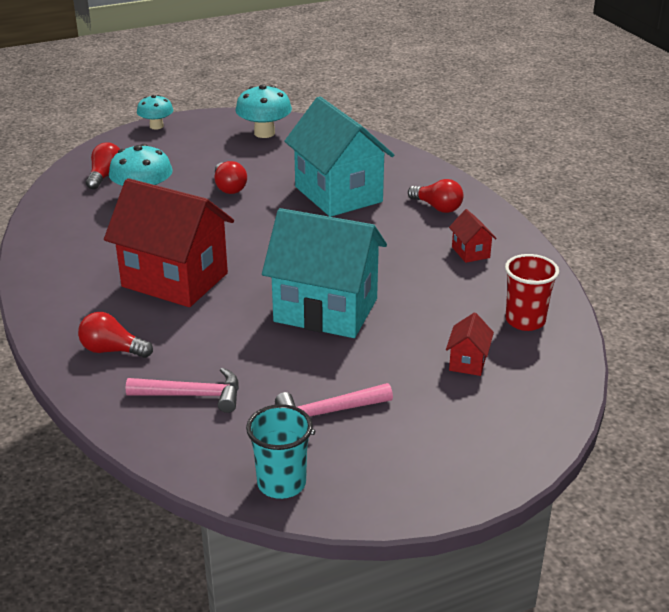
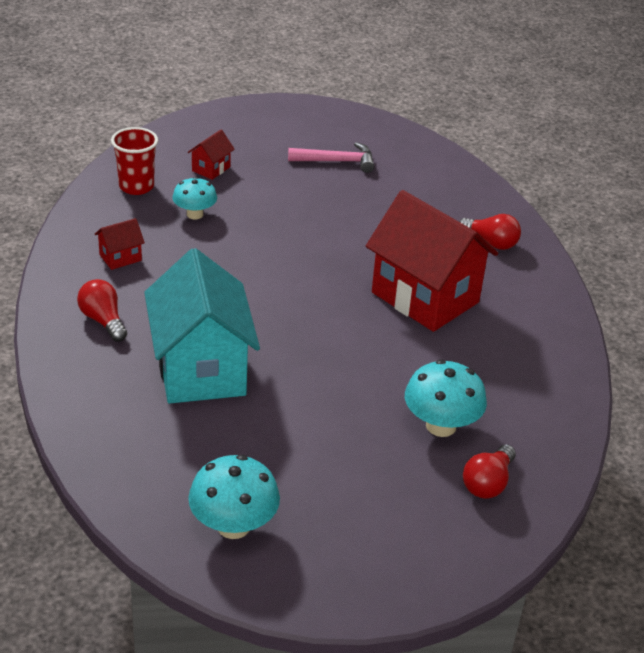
camera: 165 degrees left, 5 degrees up
(156, 126) = (397, 595): turquoise mushroom -> turquoise mushroom (195, 214)
(192, 395) = (431, 194): pink hammer -> none
(229, 188) = (328, 416): red light bulb -> none
(281, 483) = (386, 132): turquoise cup -> none
(326, 310) = (296, 234): turquoise house -> none
(470, 252) = (120, 258): red house -> red house turned 60 degrees clockwise

